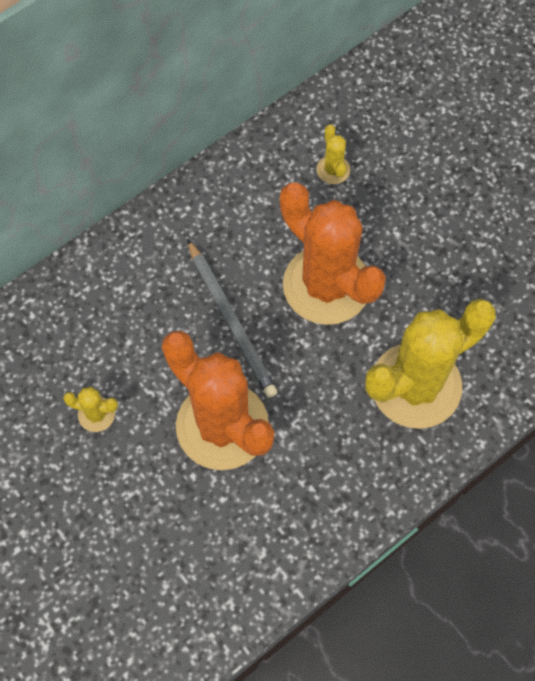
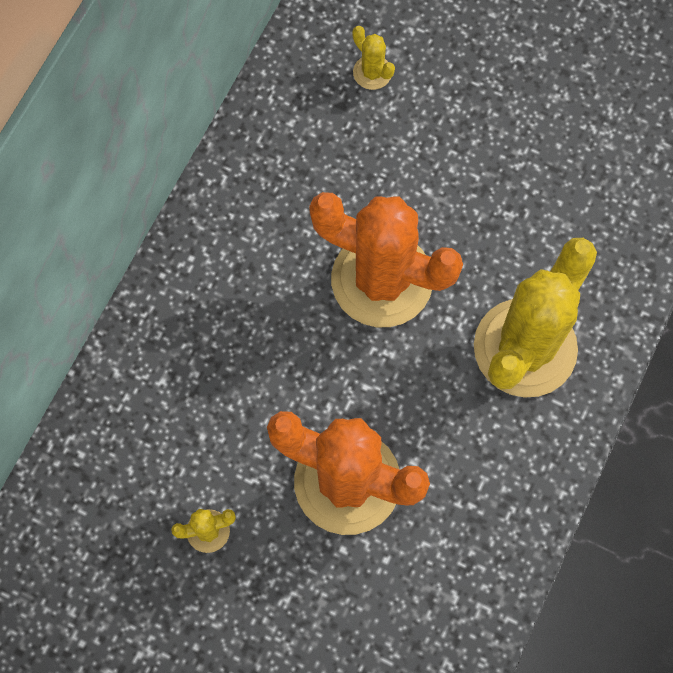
camera: 25 degrees left, 5 degrees up
(231, 321) = (301, 364): grey pencil -> none
(333, 170) = (327, 148): yellow cactus -> yellow cactus (372, 72)

